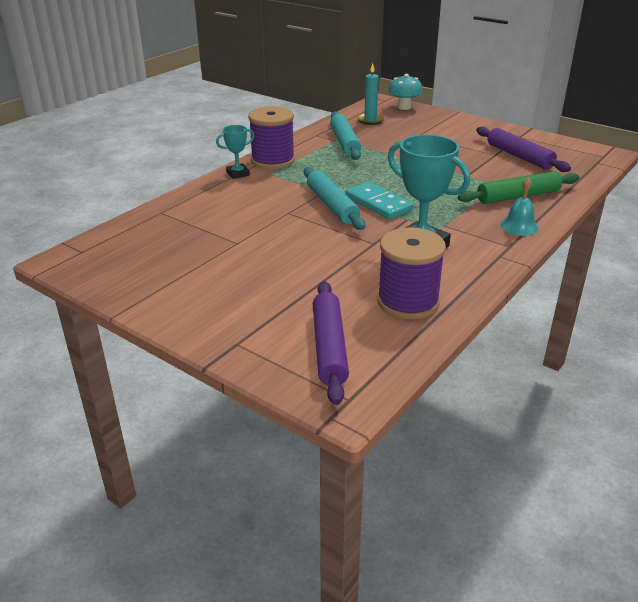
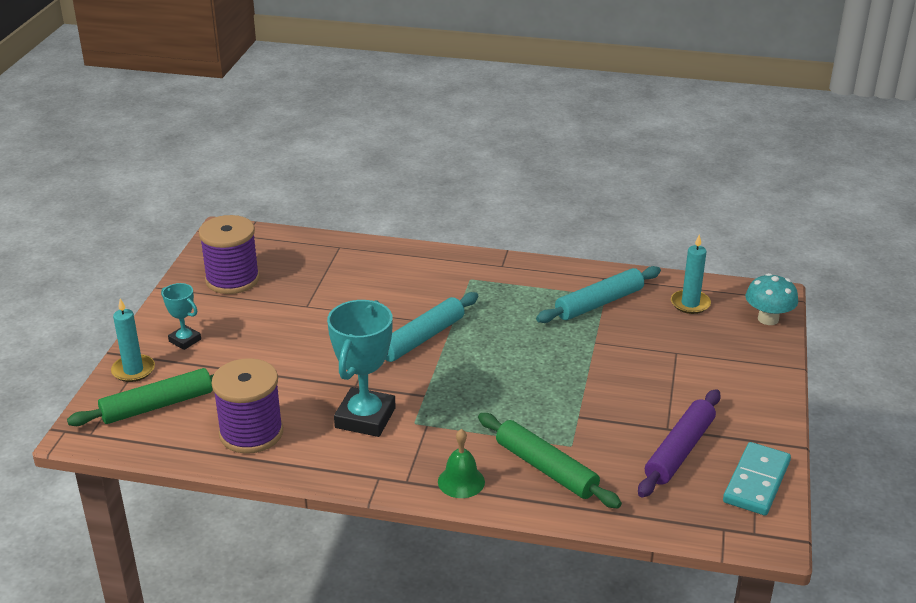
camera: 65 degrees right, 0 degrees up
(238, 174) = (453, 260): turquoise trophy -> turquoise trophy (185, 340)
(255, 353) = (133, 370): none -> turquoise candle
(273, 160) = (504, 270): purple spool -> purple spool (232, 279)
(329, 347) = (157, 405): purple rolling pin -> green rolling pin
(378, 203) = (448, 367): turquoise domino -> turquoise domino (756, 482)
(519, 226) = (461, 481): turquoise bell -> green bell

